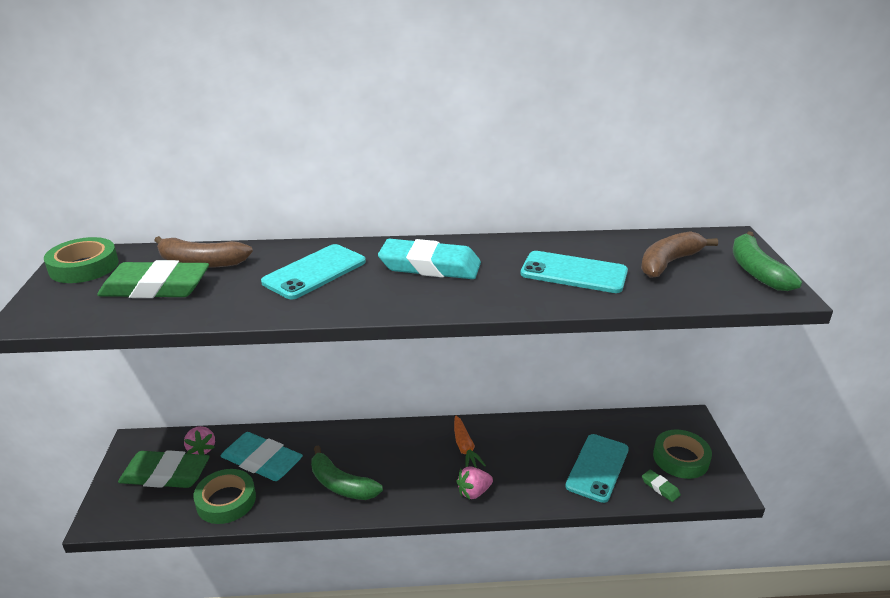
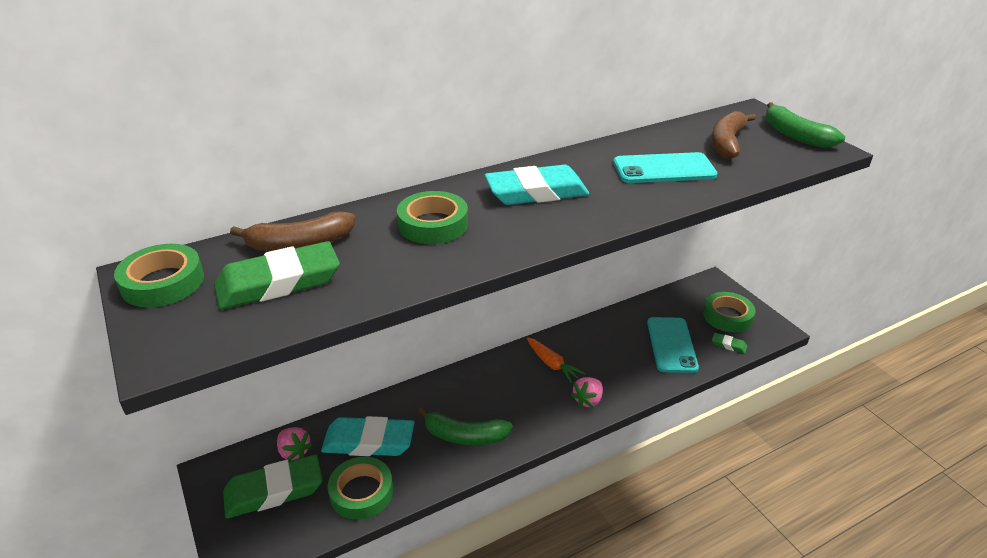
camera: 25 degrees left, 5 degrees up
(315, 272) = (433, 224): turquoise phone -> green tape

